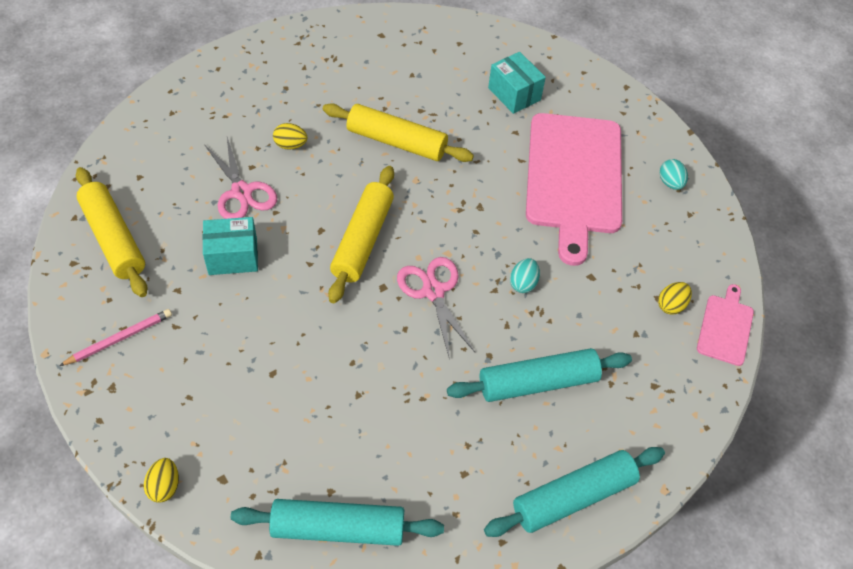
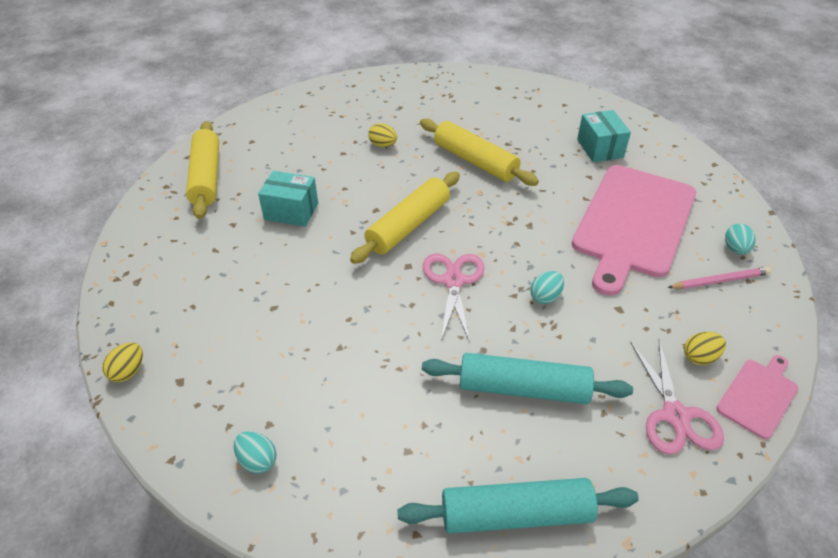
camera: 25 degrees right, 10 degrees down
(119, 339) = (165, 247): pink pencil -> pink pencil (719, 281)
(242, 192) = (325, 168): pink scissors -> pink scissors (675, 415)
(338, 528) = (257, 460): turquoise rolling pin -> turquoise egg

